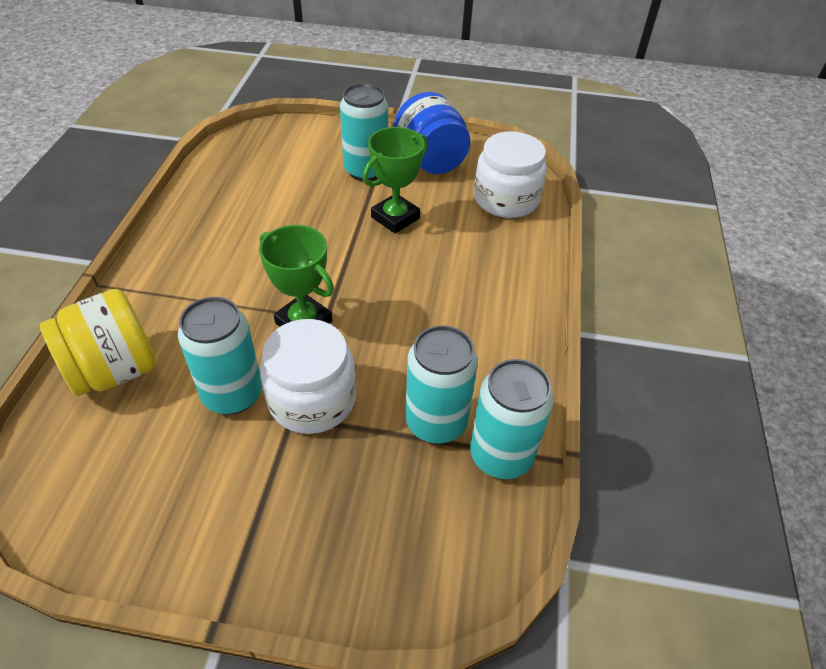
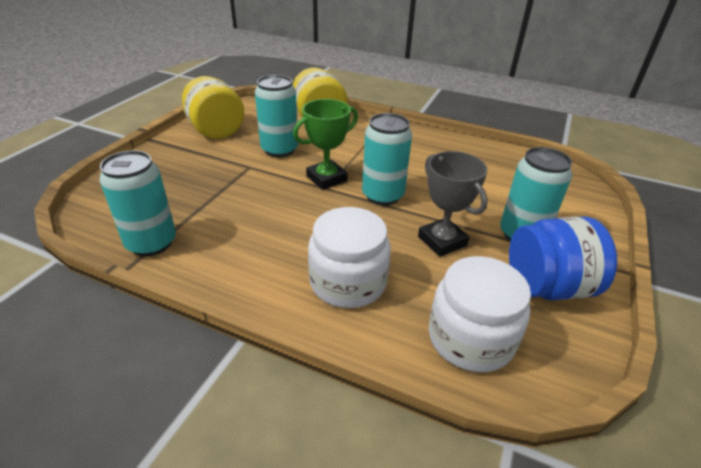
camera: 105 degrees right, 10 degrees down
(172, 514) = (216, 130): none -> yellow jar
(312, 399) = (257, 174): white jar -> white jar (348, 282)
(395, 218) = (442, 241): green trophy -> grey trophy
(436, 422) = (202, 219): turquoise can -> turquoise can (382, 195)

